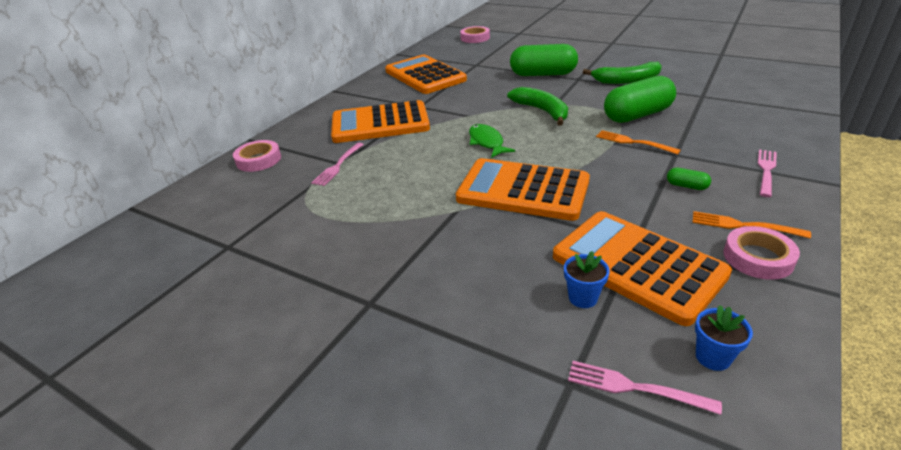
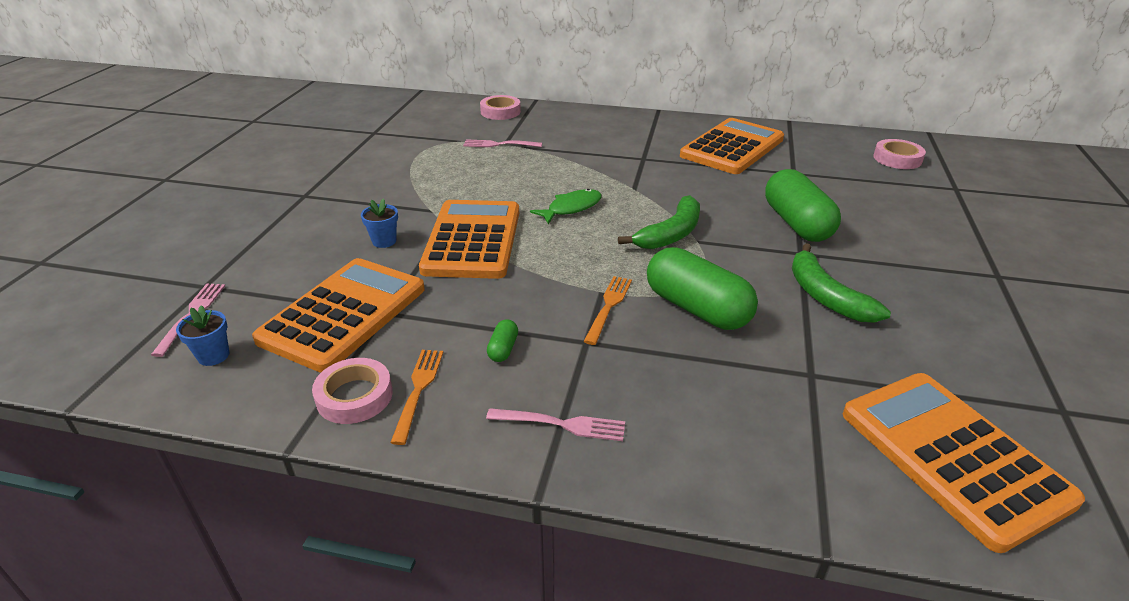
camera: 70 degrees right, 0 degrees up
(380, 123) = (591, 146): orange calculator -> orange calculator (952, 456)
(583, 298) = (299, 286): blue flower pot -> blue flower pot (384, 241)

